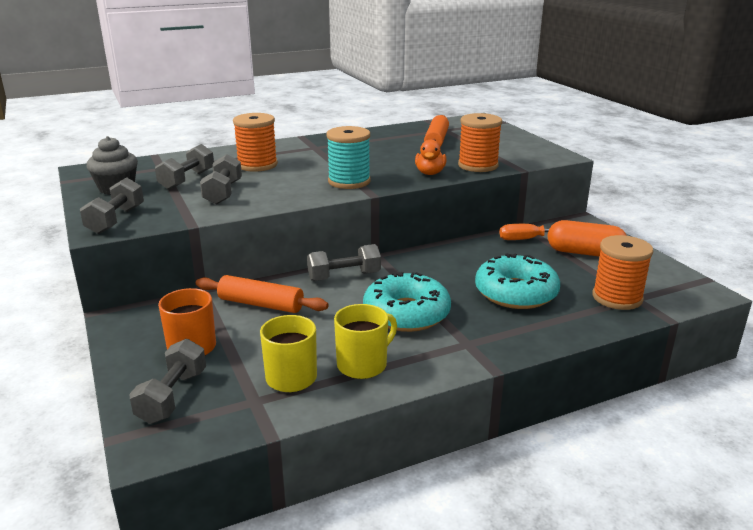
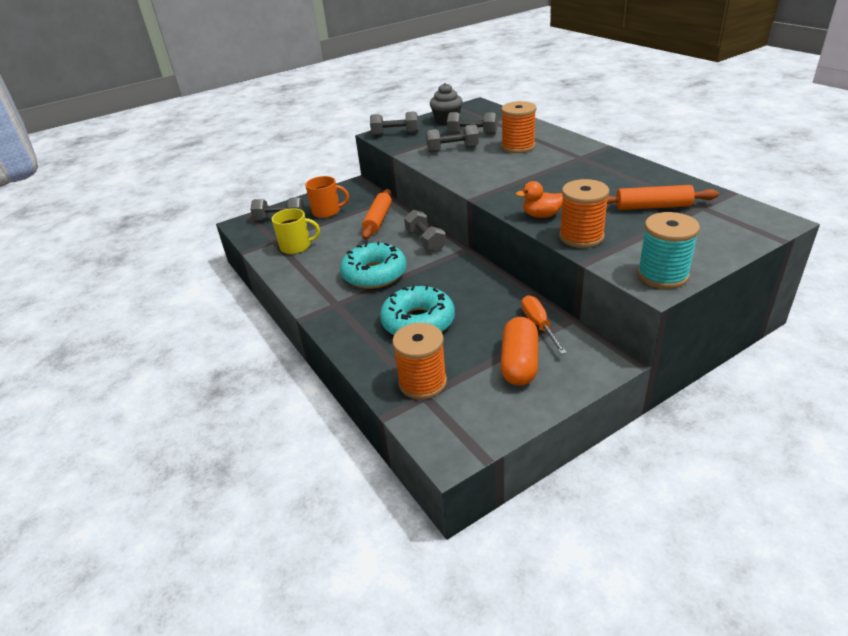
camera: 85 degrees right, 10 degrees up
(349, 181) = (498, 185): turquoise spool -> turquoise spool (662, 275)
(363, 364) = (309, 267): yellow mug -> none

